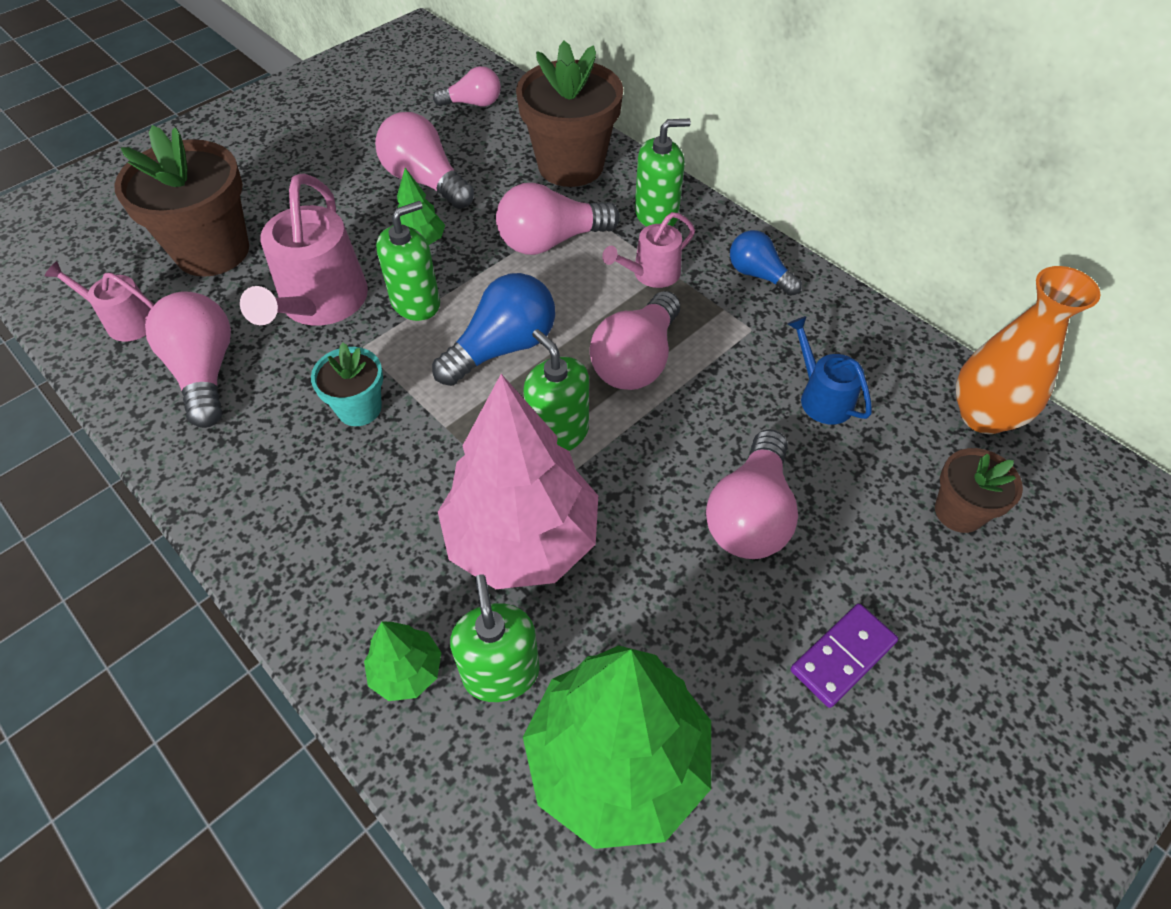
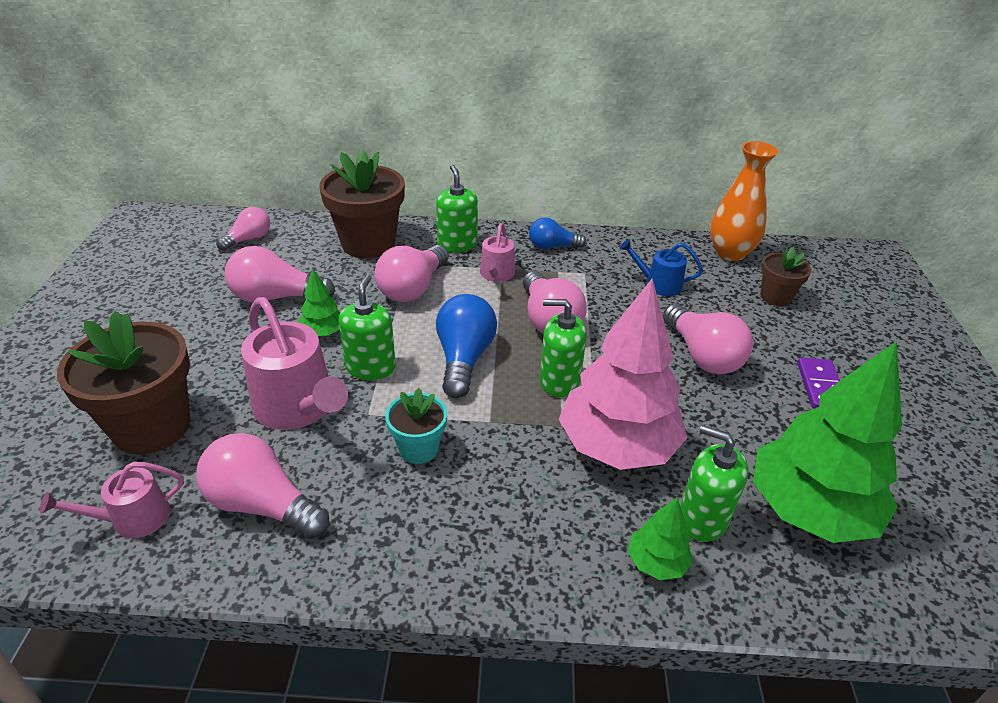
camera: 45 degrees left, 15 degrees down
(656, 214) = (457, 244): green soap dispenser -> green soap dispenser turned 45 degrees counterclockwise

